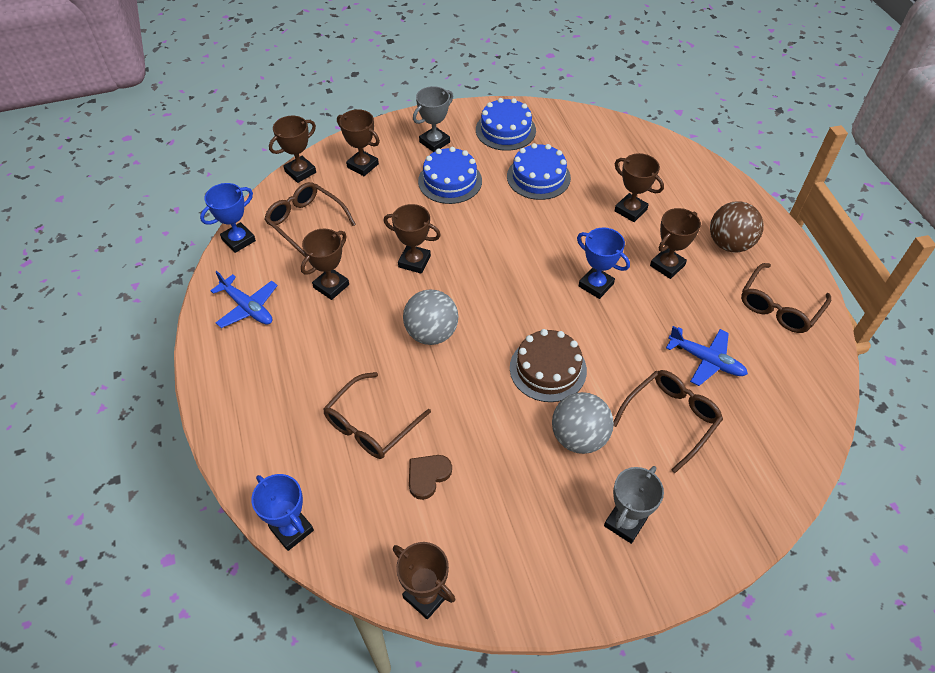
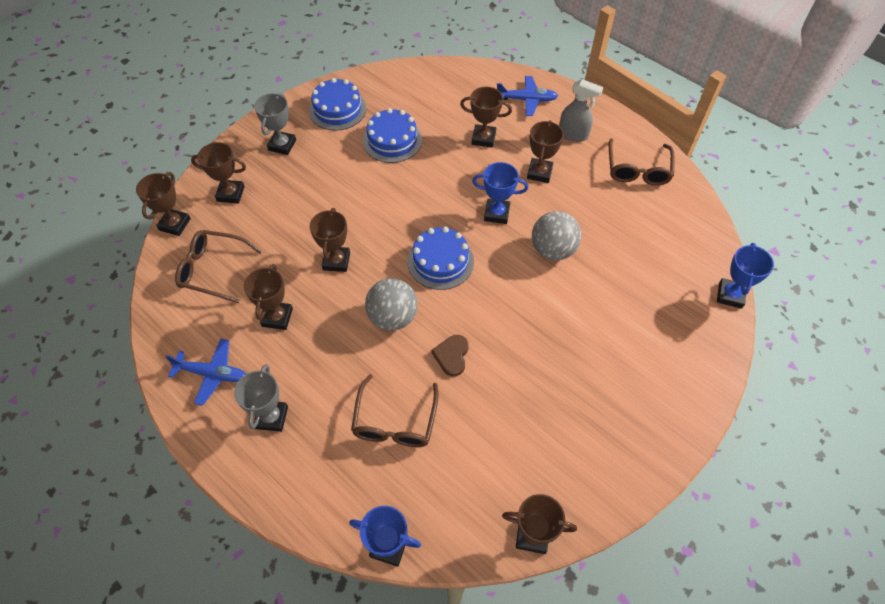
camera: 30 degrees left, 5 degrees up
(238, 240) = (159, 315): blue trophy -> blue trophy (730, 295)
(414, 261) = (336, 261): brown trophy -> brown trophy turned 75 degrees counterclockwise
(428, 476) = (469, 439): brown heart -> brown heart (452, 356)
(450, 181) = (319, 175): blue cake -> blue cake (440, 261)
(548, 369) = (504, 301): brown cake -> none
(579, 437) = (563, 345): grey ball -> grey ball (553, 250)
(625, 522) = (637, 393): grey trophy -> grey trophy (271, 417)
(670, 419) = (618, 296): brown glasses -> none
(706, 360) = (614, 236): blue plane -> blue plane (526, 100)
(729, 244) = (573, 135): brown ball -> grey spray bottle

